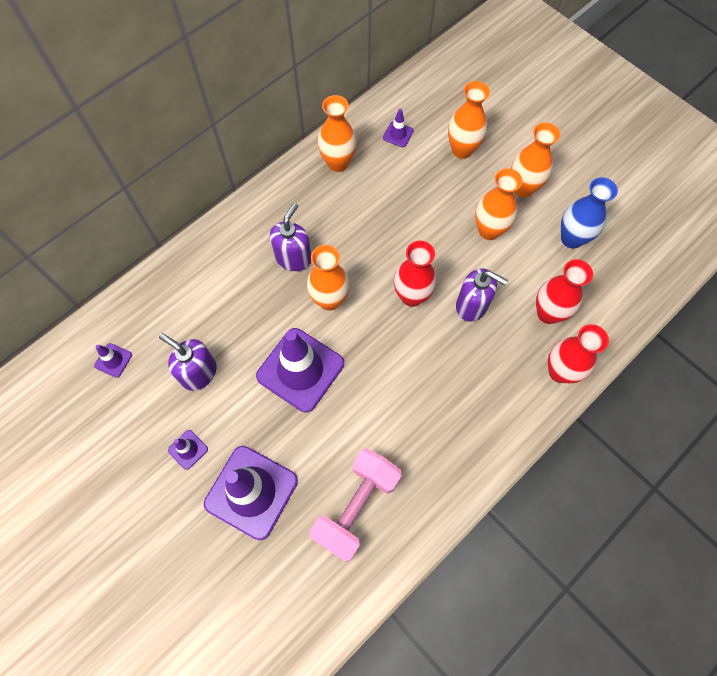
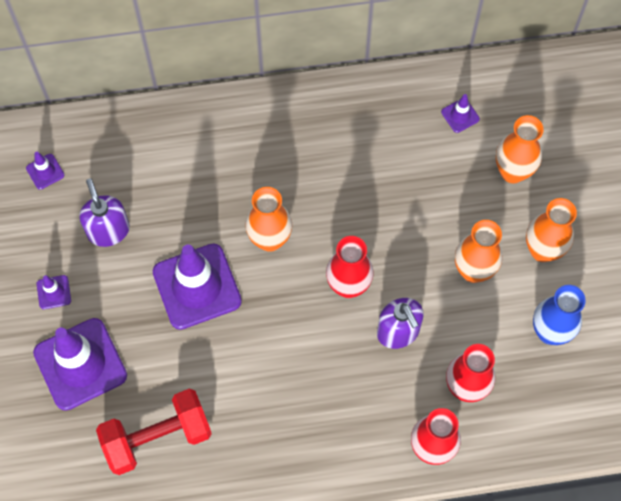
camera: 35 degrees right, 0 degrees up
(293, 257) = (266, 177): purple soap dispenser -> none
(338, 163) = (378, 109): orange vase -> none
(356, 507) = (157, 437): pink dumbbell -> red dumbbell

